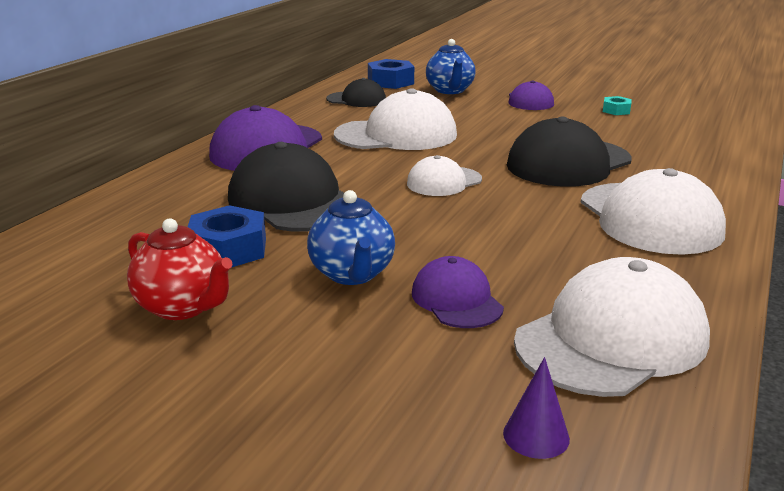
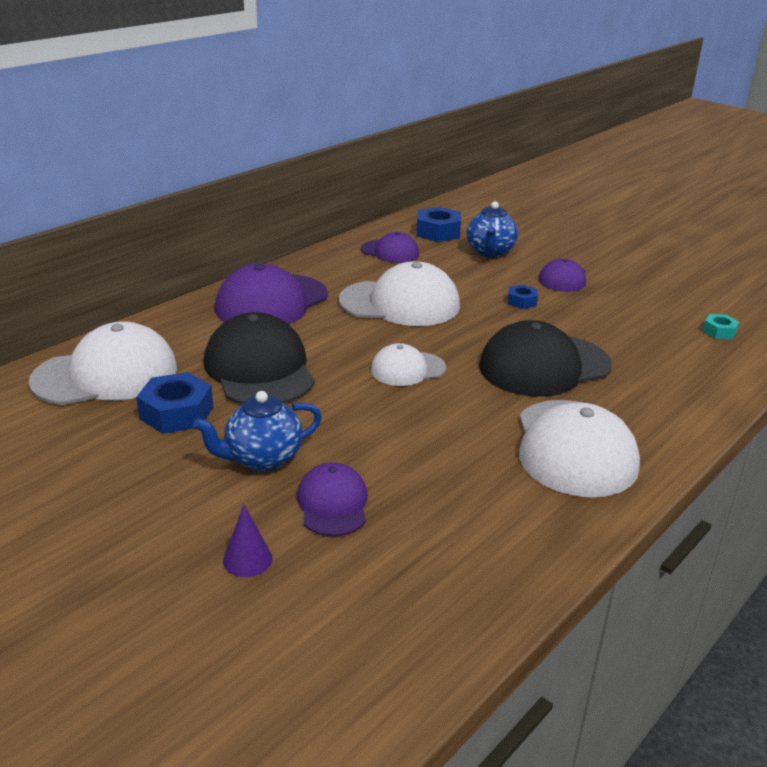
camera: 15 degrees right, 5 degrees up
(183, 307) = (110, 466): red teapot -> none
(352, 274) = (262, 459): blue teapot -> blue teapot turned 60 degrees clockwise
(356, 99) = (390, 252): black cap -> purple cap
(508, 121) = (522, 301): none -> blue nut
(536, 436) = (309, 649): purple cone -> purple cone (247, 559)
(611, 339) = (438, 573): white cap -> white cap (106, 375)
(616, 110) = (645, 304): turquoise nut -> turquoise nut (719, 331)

